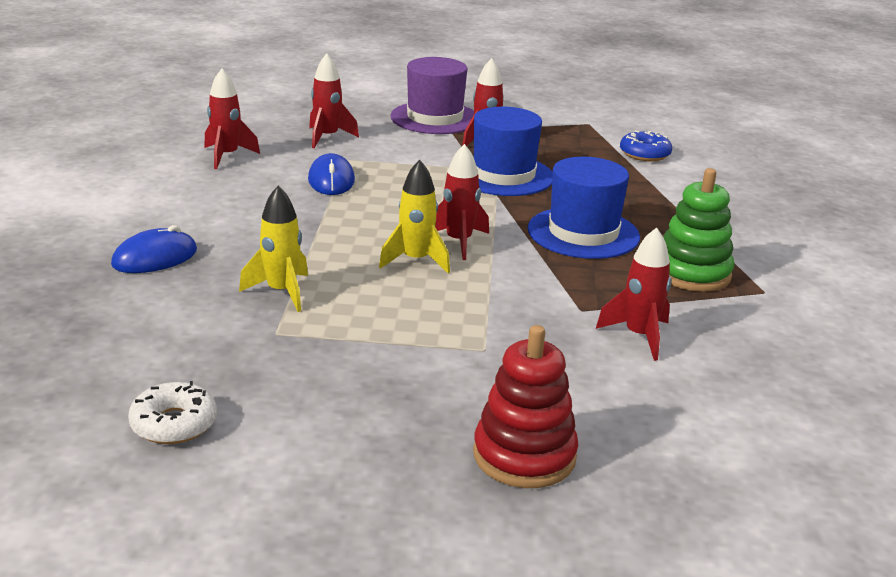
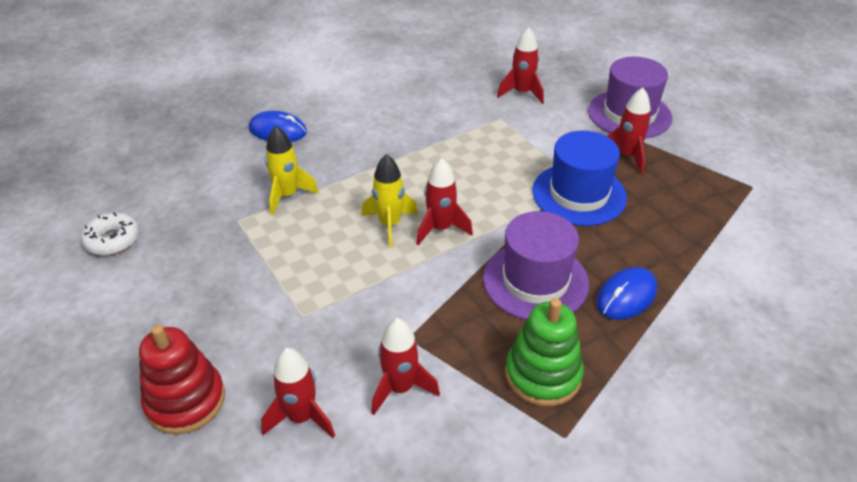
camera: 55 degrees right, 15 degrees up
(227, 156) = (437, 77): red rocket -> red rocket (301, 417)
(331, 180) = (460, 130): blue mouse -> blue mouse (626, 296)
(583, 233) = (535, 281): blue hat -> purple hat
(644, 154) = (741, 245): blue donut -> none

